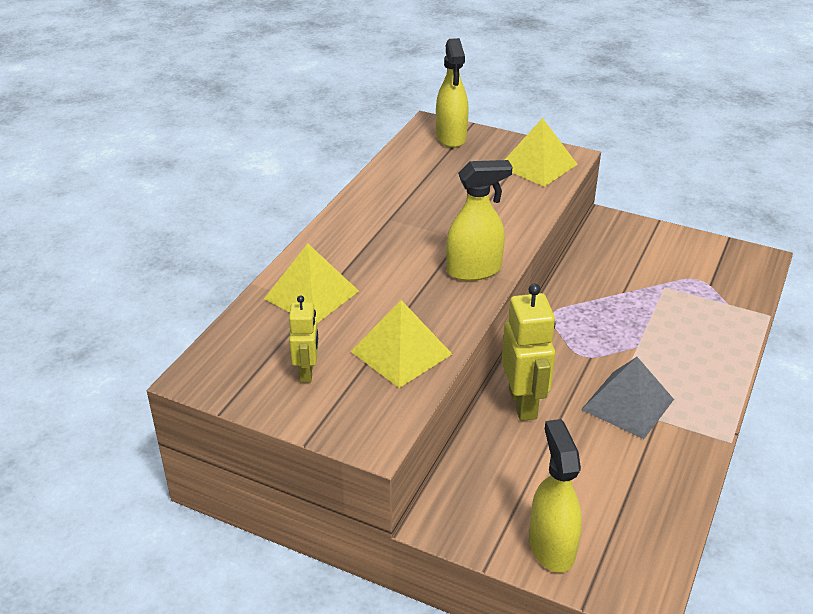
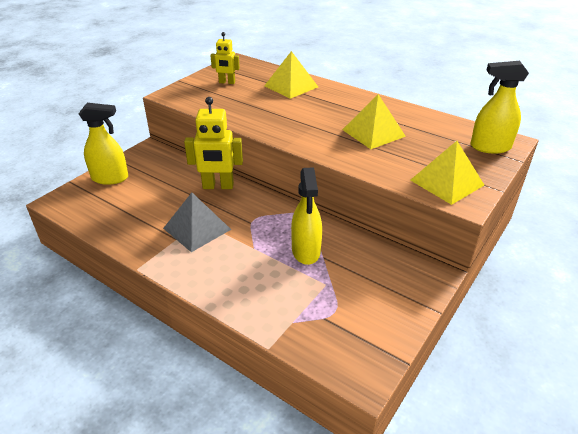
camera: 100 degrees right, 0 degrees up
(401, 352) = (229, 105): yellow pyramid -> yellow pyramid (373, 133)
(474, 270) = (299, 135): yellow spray bottle -> yellow spray bottle (306, 251)

